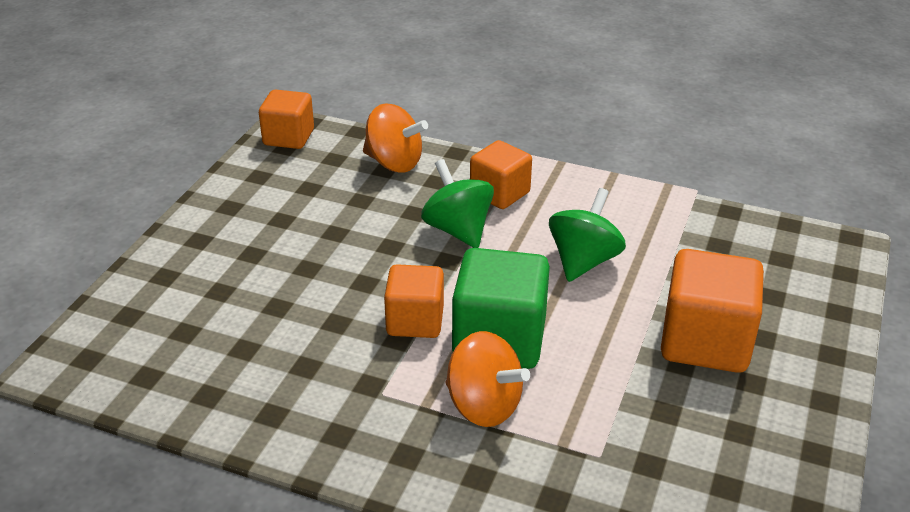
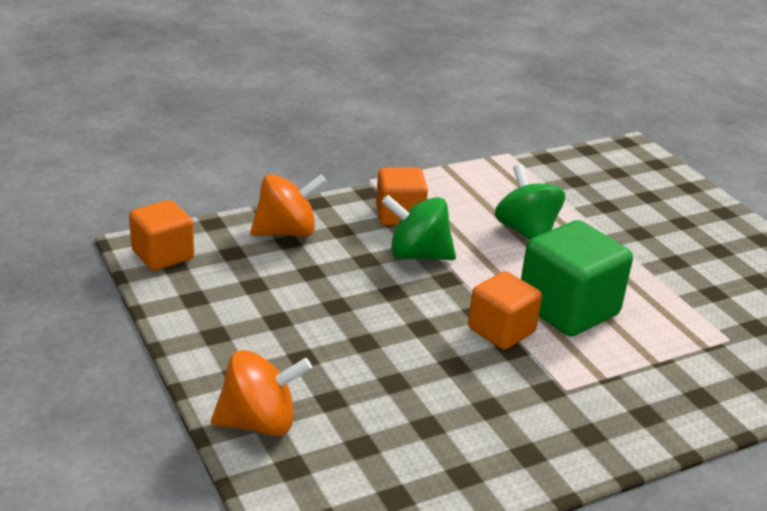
camera: 50 degrees left, 5 degrees down
(483, 406) = (631, 354): orange spinning top -> orange spinning top (259, 423)
(705, 342) = (665, 241): orange cube -> none

